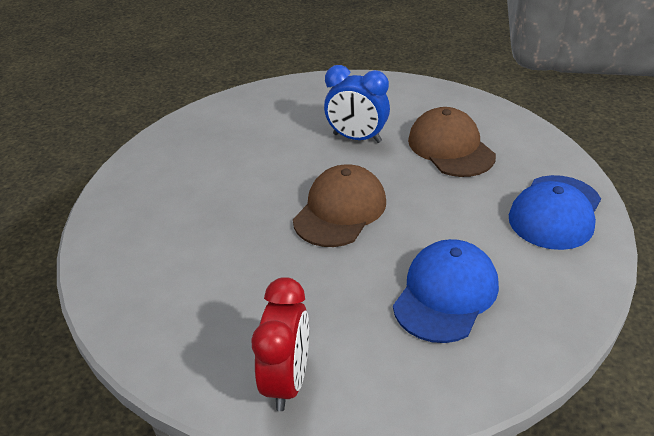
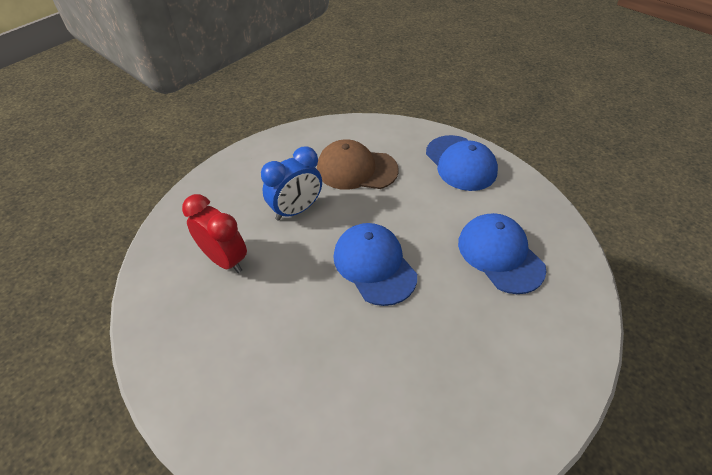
camera: 60 degrees left, 10 degrees up
(287, 381) = (534, 389): red clock -> red clock (225, 259)
(340, 210) = (374, 265): brown cap -> blue cap

